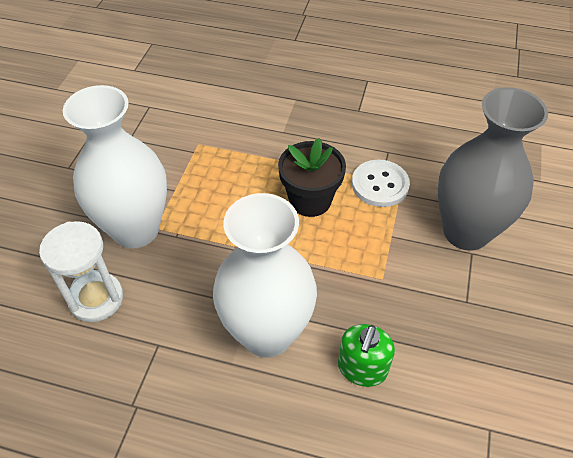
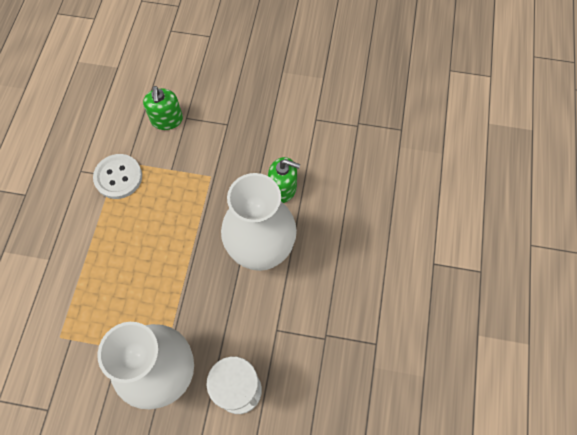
camera: 95 degrees left, 15 degrees up
(310, 200) = (134, 230): black flower pot -> none
(466, 232) = (167, 120): grey vase -> green soap dispenser

